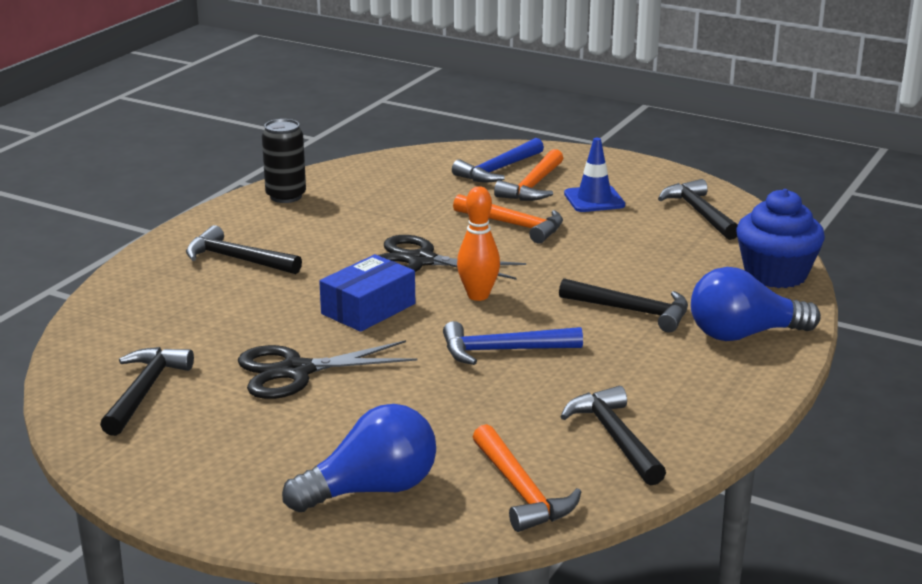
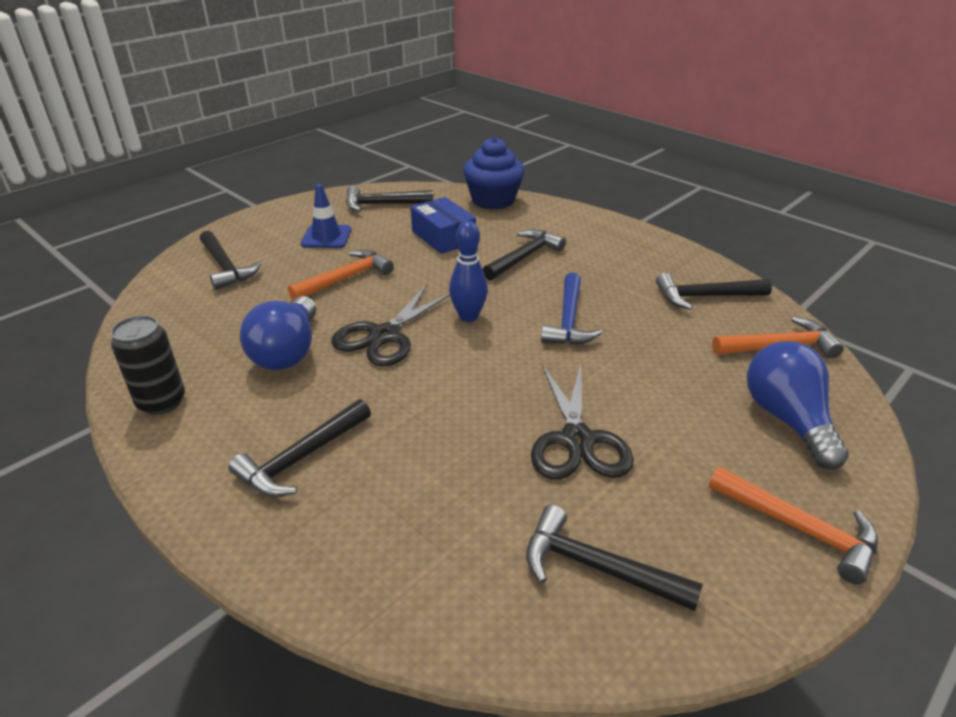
camera: 75 degrees left, 10 degrees up
(368, 309) = (466, 379): blue box -> blue box (443, 237)
(478, 295) = (468, 316): orange bowling pin -> blue bowling pin
(498, 170) = (226, 267): blue hammer -> black hammer
(533, 186) = (276, 257): orange hammer -> orange hammer (800, 529)
(744, 334) = (573, 226): blue light bulb -> blue light bulb (288, 352)

